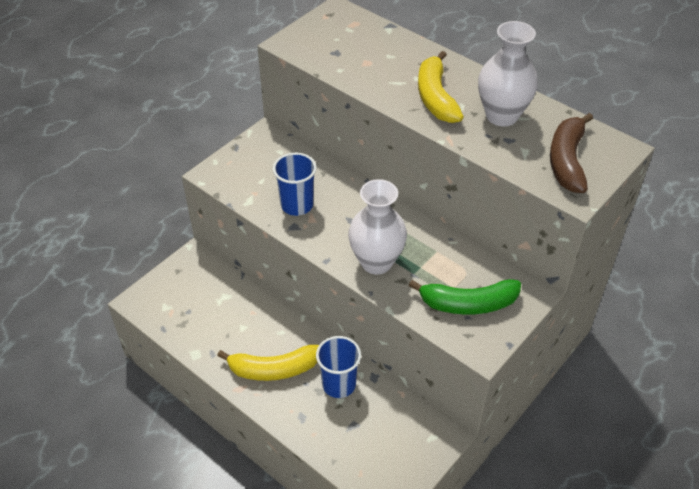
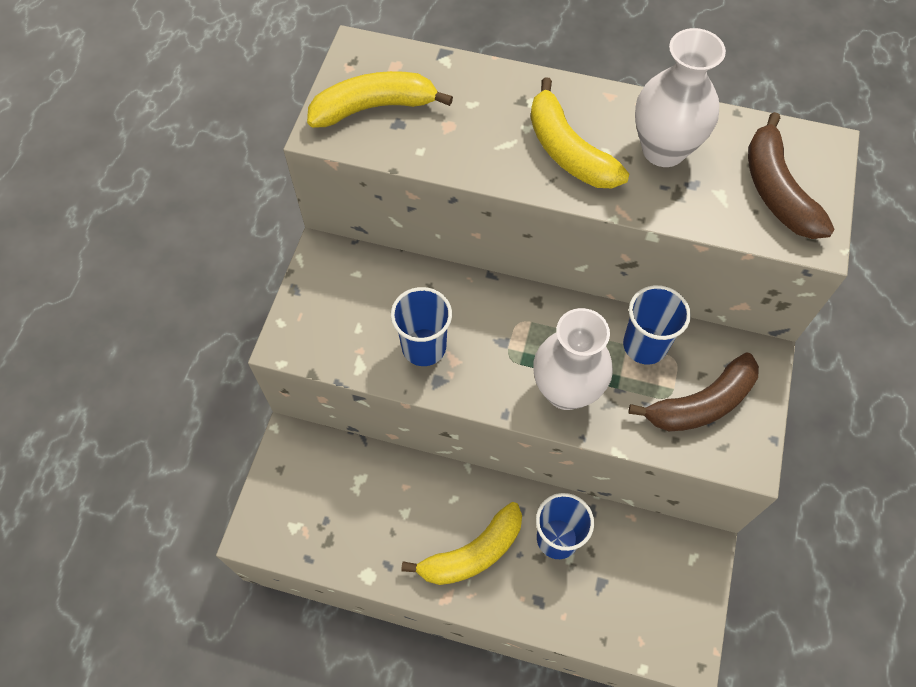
camera: 25 degrees left, 15 degrees up
(326, 40) = (374, 107): none -> yellow banana
(449, 256) = (644, 345): none -> blue cup
(468, 304) = (701, 404): green banana -> brown banana

